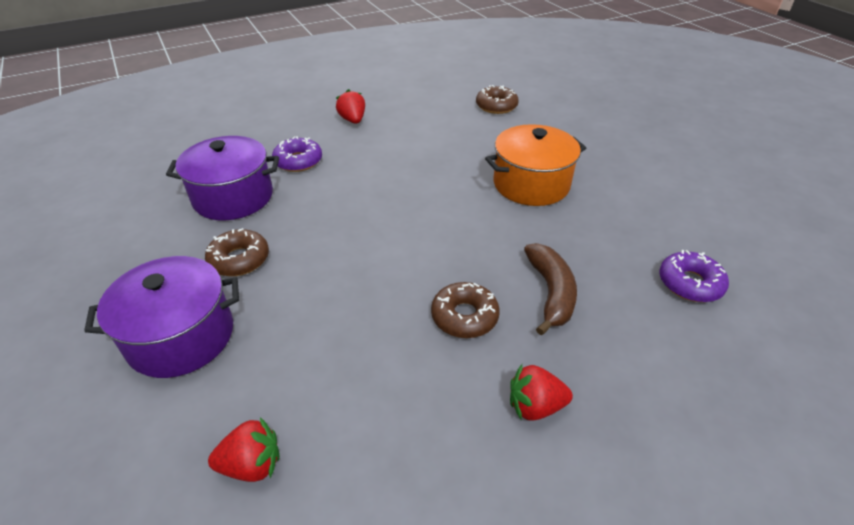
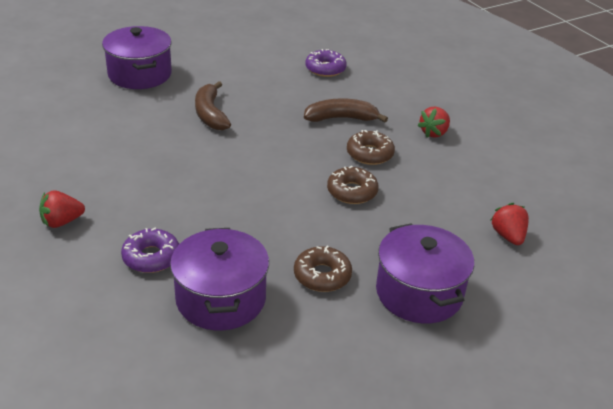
camera: 95 degrees left, 5 degrees down
(496, 106) = (59, 121): brown donut -> brown donut (352, 192)
(531, 184) = (210, 114): orange pot -> brown banana
(535, 406) = (434, 133): red strawberry -> red strawberry turned 45 degrees clockwise
(598, 138) = (140, 74): none -> purple pot

